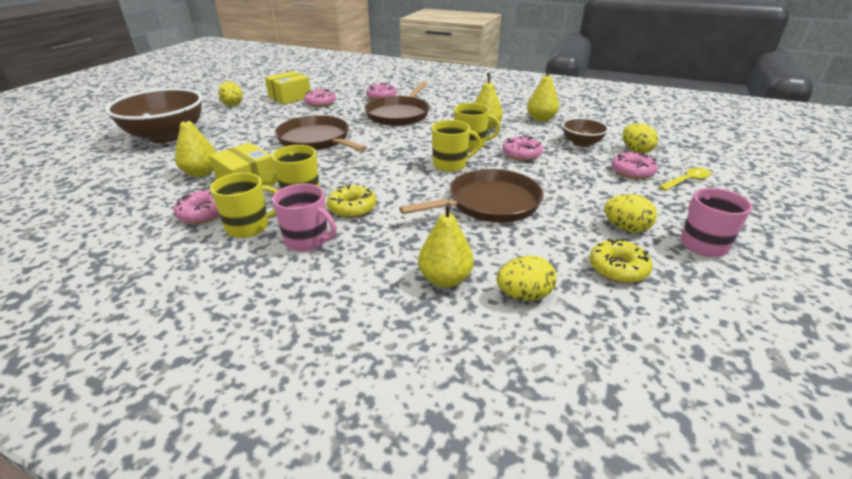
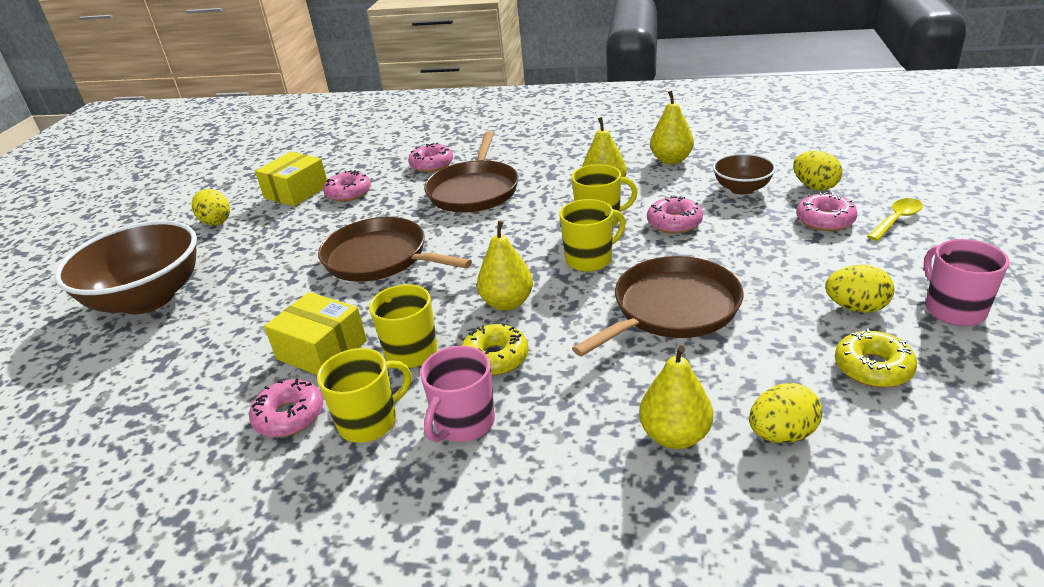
camera: 10 degrees left, 0 degrees up
(201, 173) = (244, 351): yellow pear -> yellow pear (507, 303)
(307, 240) = (464, 423): pink mug -> pink mug turned 105 degrees clockwise

